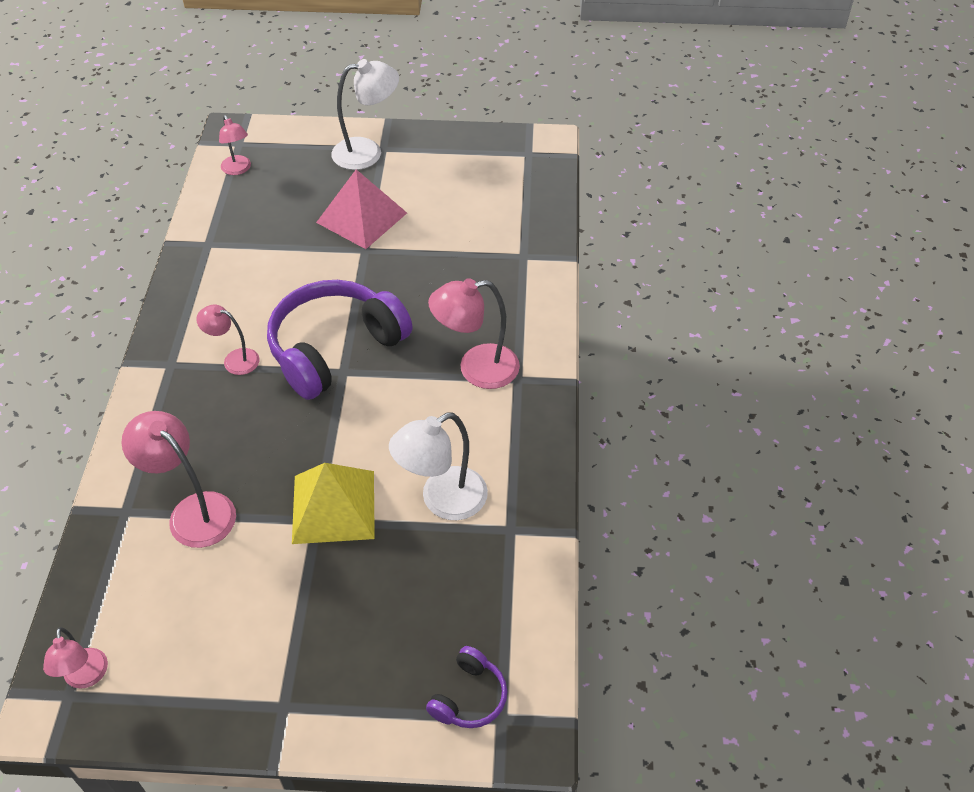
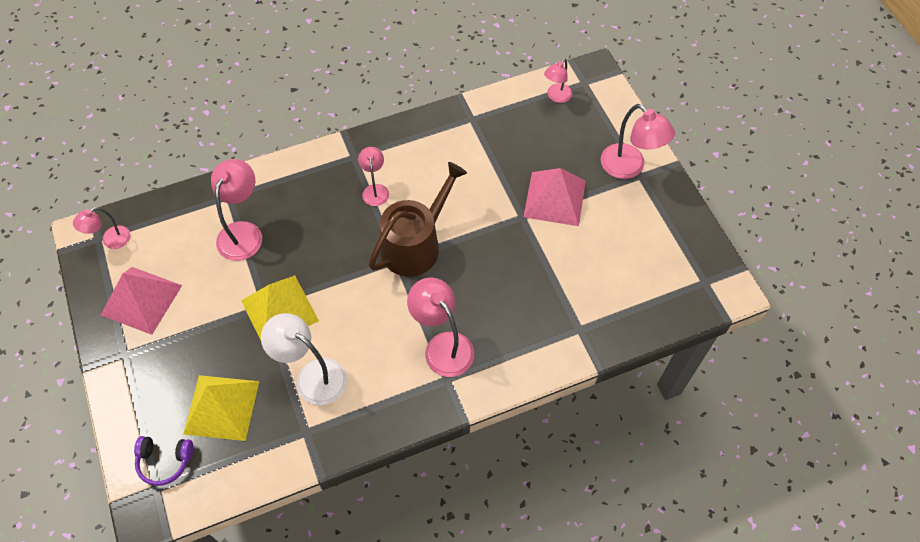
camera: 65 degrees right, 10 degrees up
(212, 662) = (141, 300): none -> pink pyramid
(335, 348) = (415, 244): purple headphones -> brown watering can
(367, 152) = (629, 168): white lamp -> pink lamp
(429, 609) = (221, 407): none -> yellow pyramid

